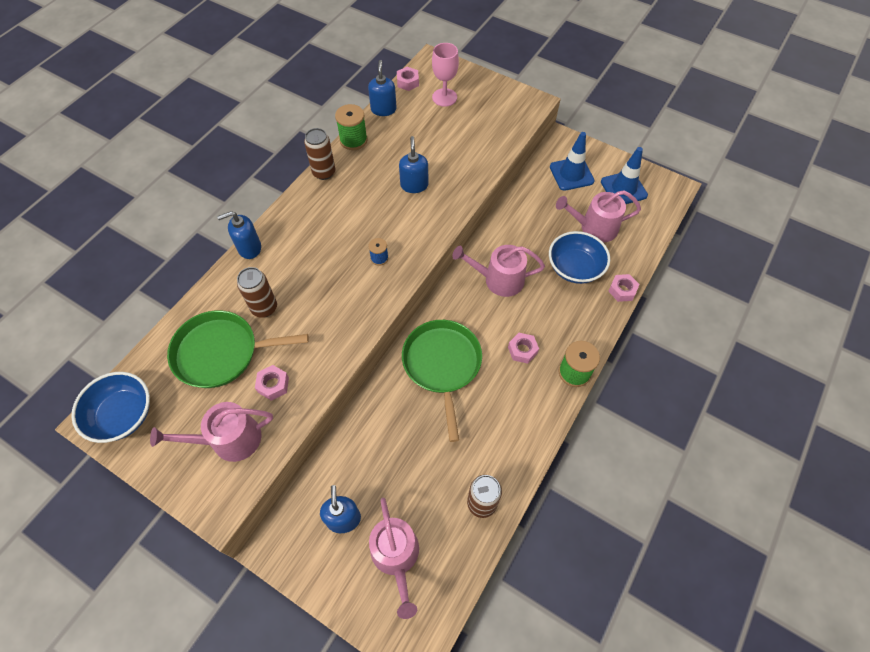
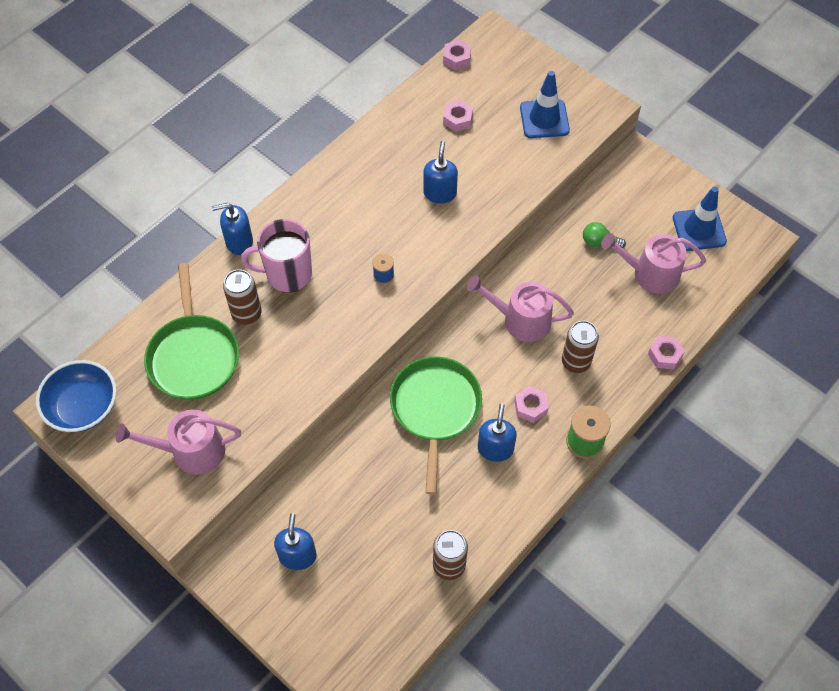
camera: 10 degrees right, 0 degrees up
(221, 352) = (193, 356): green pan -> green pan turned 105 degrees counterclockwise
(273, 385) = (245, 400): pink nut -> pink nut (458, 119)
(295, 269) = (287, 274): none -> pink mug
(324, 172) = (337, 162): brown can -> brown can (576, 362)
(353, 140) = (378, 126): green spool -> none
(383, 109) = (421, 91): blue soap dispenser -> blue soap dispenser (495, 448)
(396, 556) = (347, 603): pink watering can -> none
(444, 97) = (497, 85): pink goblet -> none
(548, 209) = (599, 242): none -> green light bulb
(571, 174) = (638, 201): blue traffic cone -> blue traffic cone (544, 119)
(575, 268) = (614, 319): blue bowl -> none

